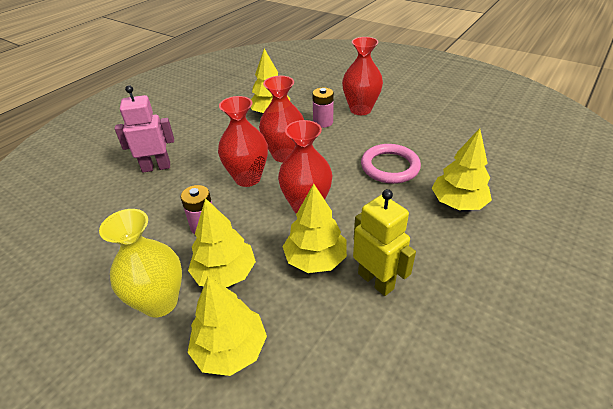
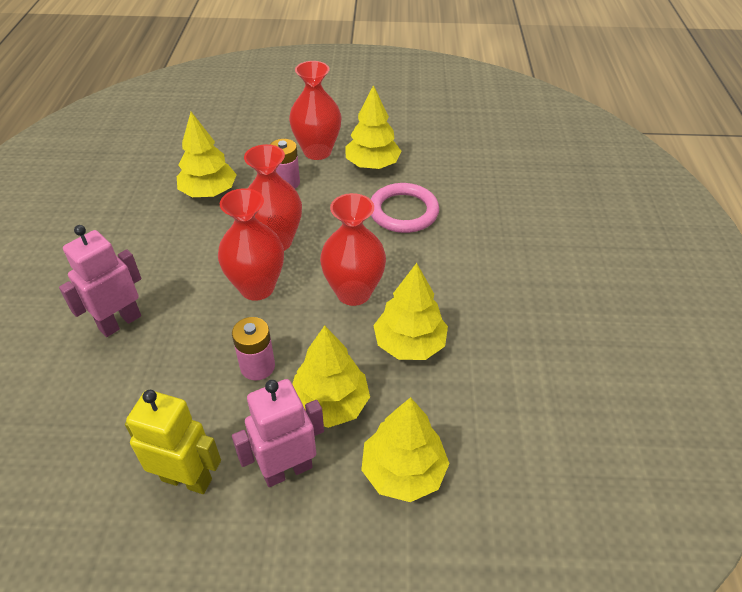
camera: 35 degrees left, 5 degrees up
(160, 302) = (287, 470): yellow vase -> pink robot
(376, 281) = (481, 337): yellow robot -> yellow robot (187, 479)
(457, 203) = (495, 226): yellow tree -> yellow tree (372, 165)

